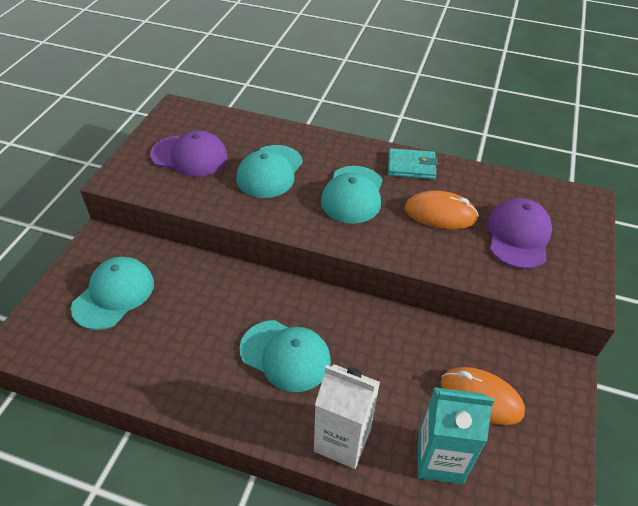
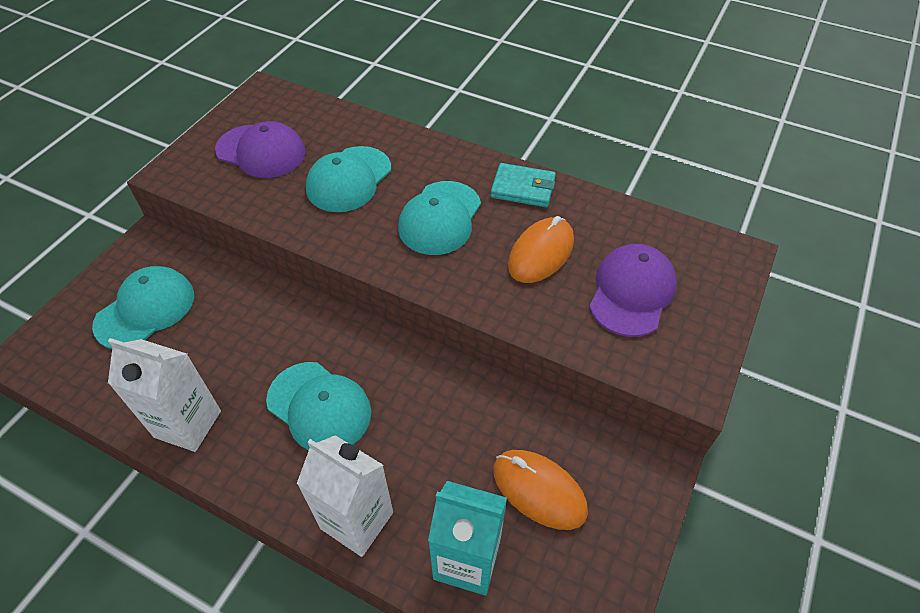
camera: 10 degrees right, 5 degrees up
(177, 383) = (188, 424): none -> white carton
(440, 214) = (541, 253): orange mouse -> orange mouse turned 75 degrees counterclockwise

